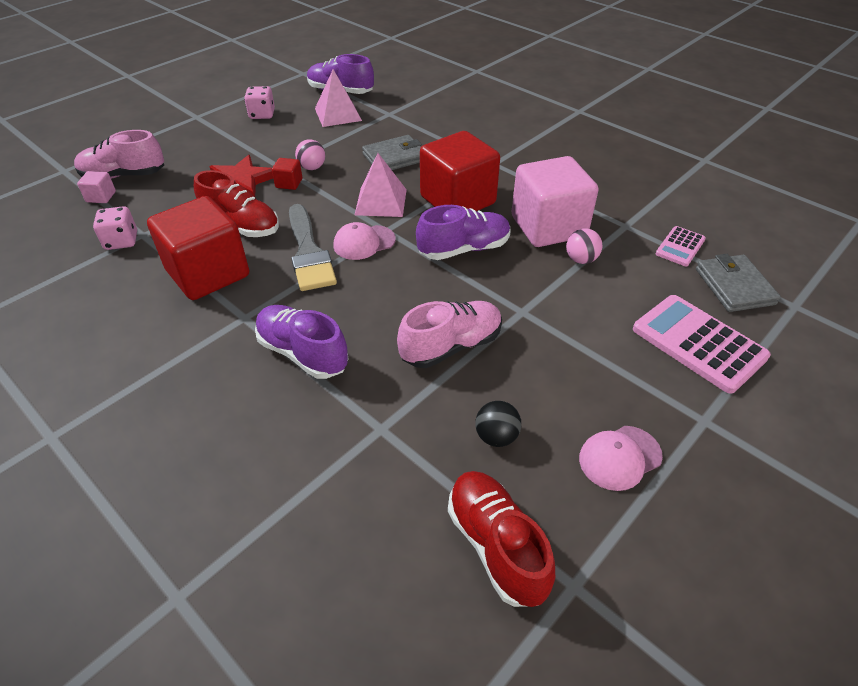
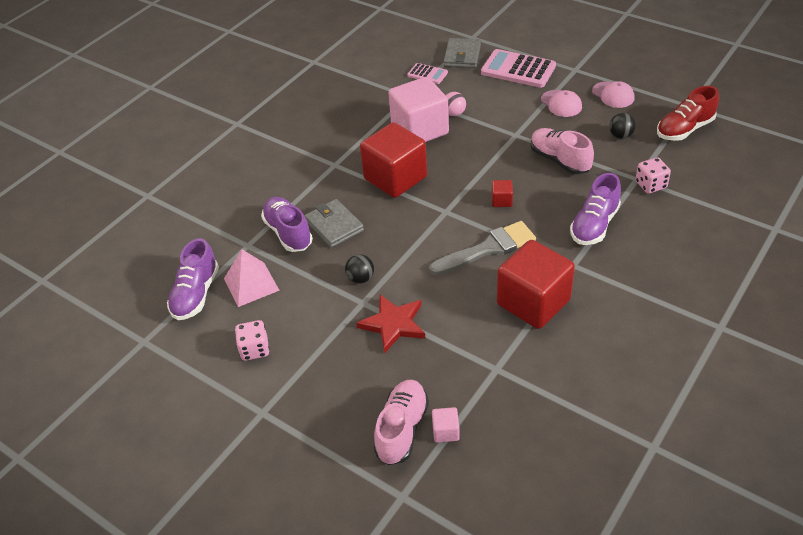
camera: 95 degrees left, 0 degrees up
(121, 241) = (510, 380): pink dice -> pink dice (650, 185)
(124, 175) = (402, 429): pink shoe -> pink shoe turned 150 degrees counterclockwise
(241, 225) = (464, 301): red shoe -> none
(289, 183) = (391, 288): red cube -> red cube (501, 201)
(312, 167) = (360, 278): pink ball -> black ball
(364, 242) = (466, 220): pink cap -> pink cap (561, 103)
(381, 202) = (407, 221): pink pyramid -> none
(464, 249) = (458, 167): purple shoe -> purple shoe (288, 233)
(698, 343) = (518, 69): pink calculator -> pink calculator turned 75 degrees clockwise
(734, 286) = (462, 56): grey wallet -> grey wallet turned 60 degrees counterclockwise

